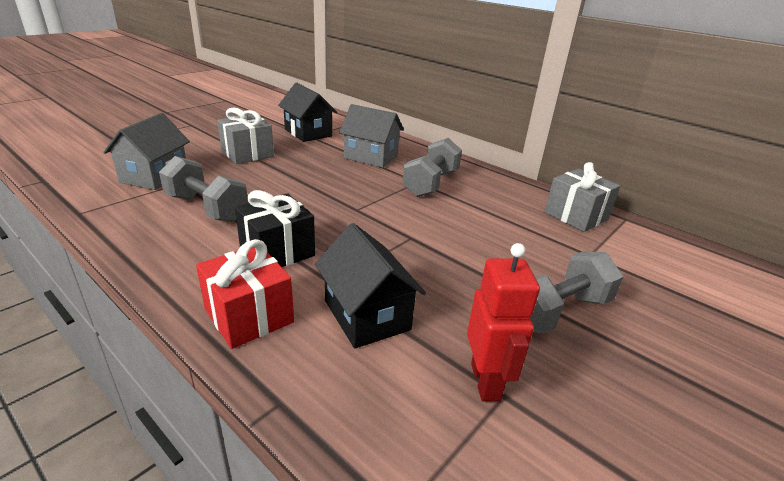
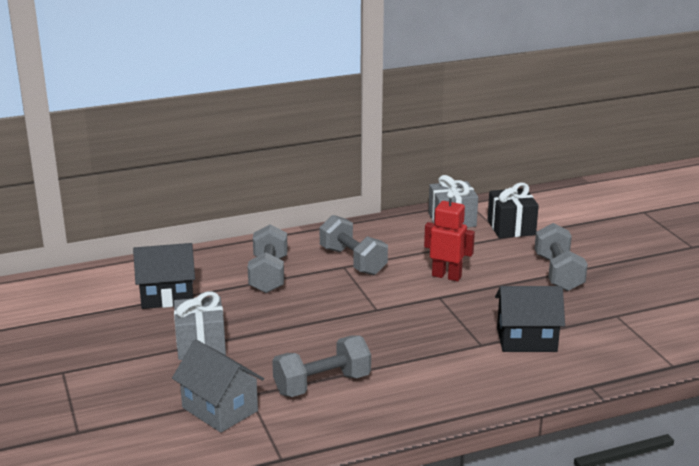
camera: 60 degrees left, 5 degrees down
(249, 316) = (503, 384): red gift -> none
(277, 251) = (424, 360): black gift -> black gift (511, 227)
(371, 157) = (269, 275): grey house -> grey dumbbell
(486, 381) = (604, 317): red robot -> red robot (446, 276)

